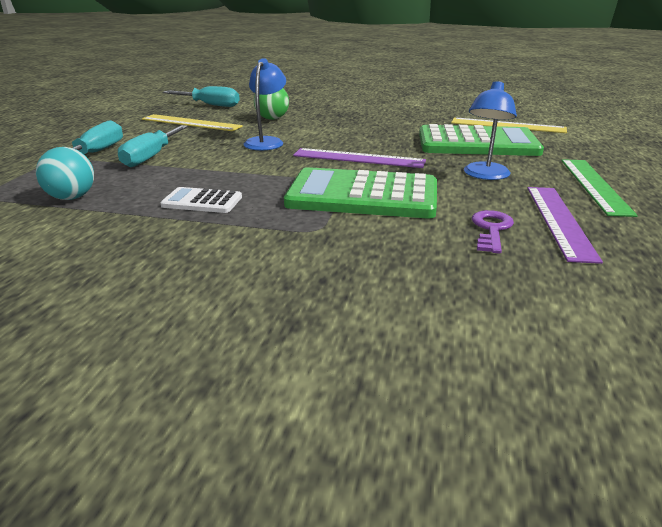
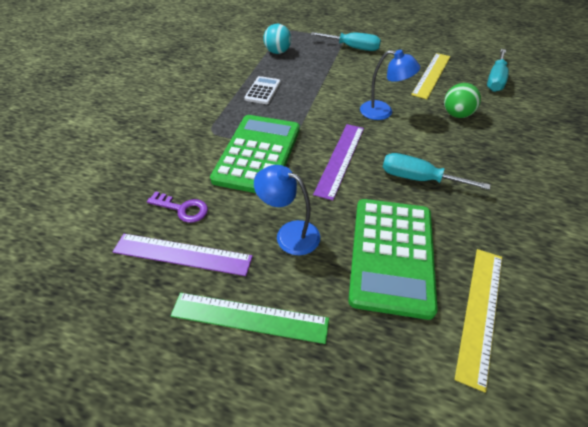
camera: 95 degrees right, 20 degrees up
(151, 157) = (344, 67): turquoise screwdriver -> turquoise screwdriver (418, 178)

